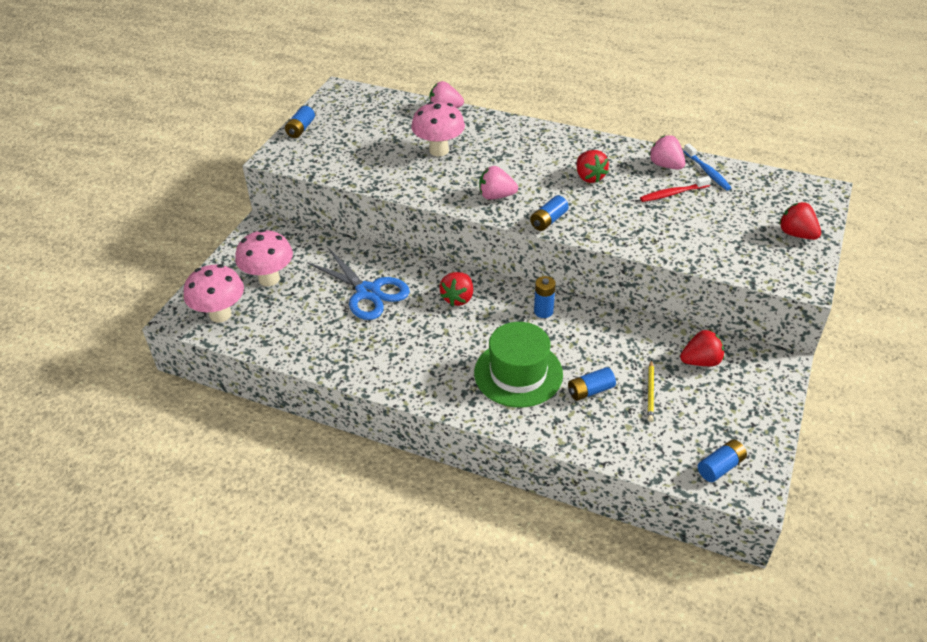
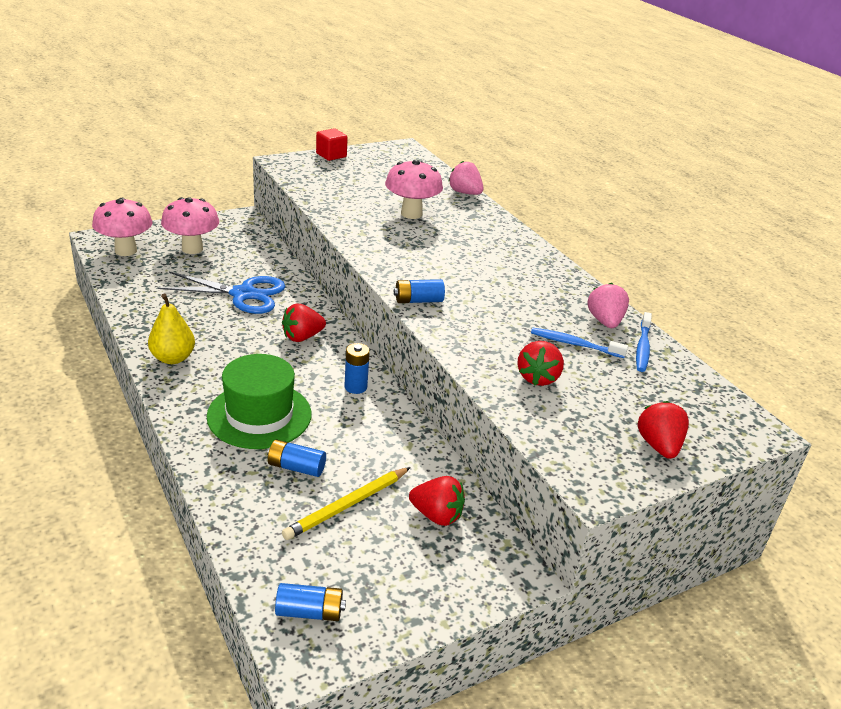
camera: 35 degrees right, 10 degrees down
(301, 129) = (331, 155): blue battery -> red cube
(368, 292) = (243, 294): blue scissors -> blue scissors turned 75 degrees counterclockwise
(401, 375) = (173, 358): none -> yellow pear
(496, 196) = (403, 263): pink strawberry -> none
(589, 177) = (511, 292): red strawberry -> red strawberry (538, 378)
(650, 392) = (347, 505): yellow pencil -> yellow pencil, size x1.56
(673, 193) = (575, 344): red toothbrush -> blue toothbrush

